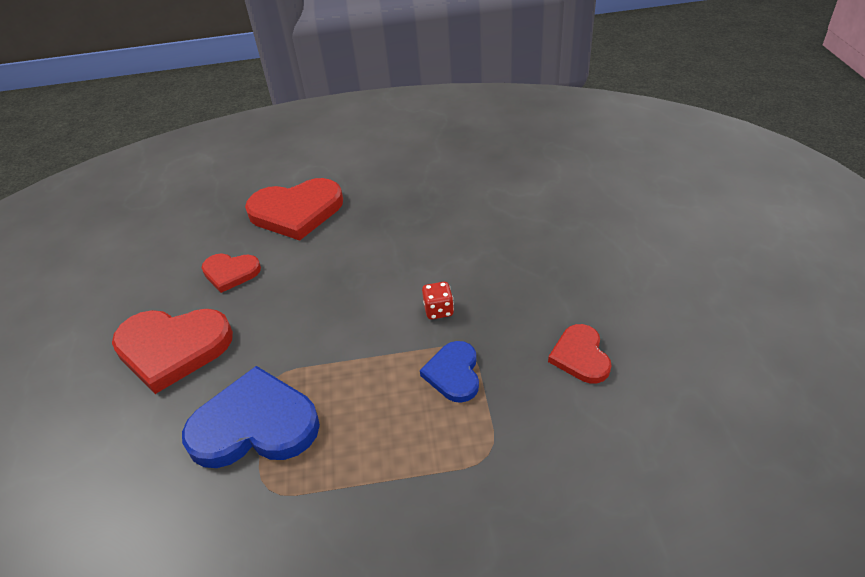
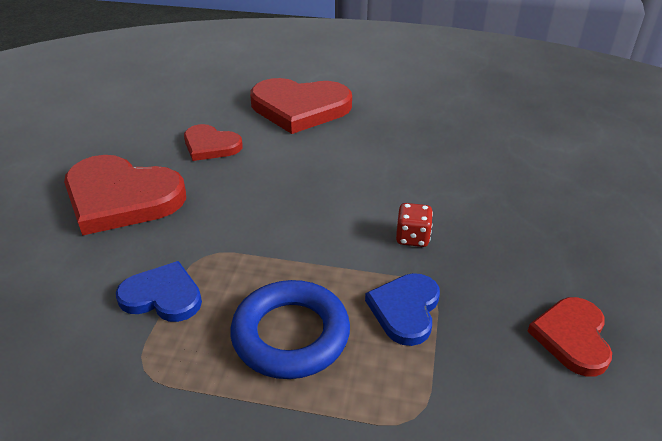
camera: 15 degrees right, 5 degrees down
(254, 425) = (162, 296): blue heart -> blue heart, size x0.56
(373, 422) = (291, 335): none -> blue ring

